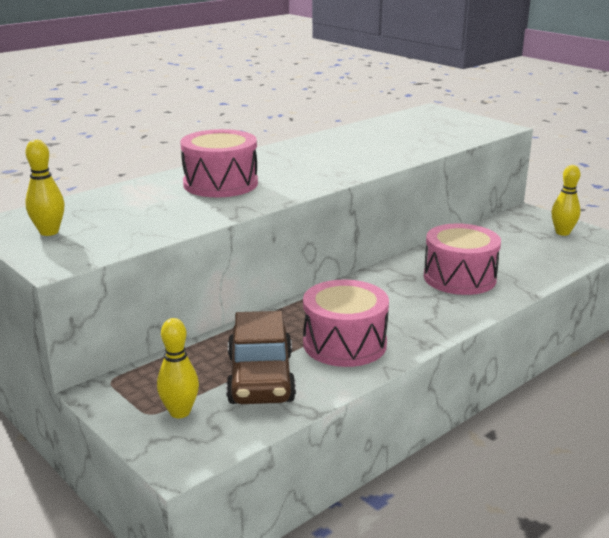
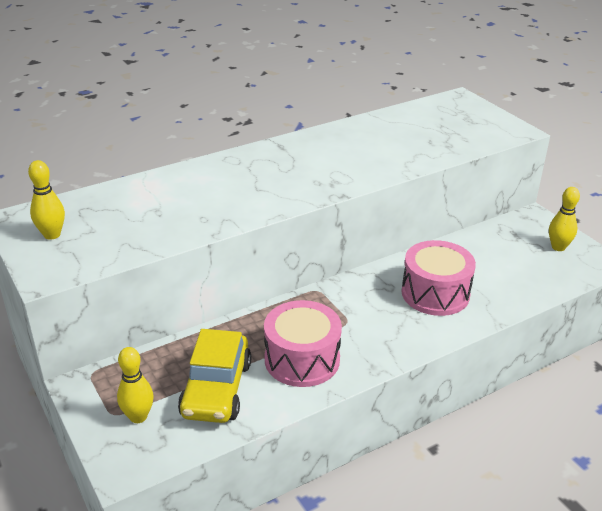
camera: 10 degrees right, 10 degrees up
(220, 184) = (219, 187): pink drum -> none
(260, 378) = (216, 389): brown car -> yellow car

